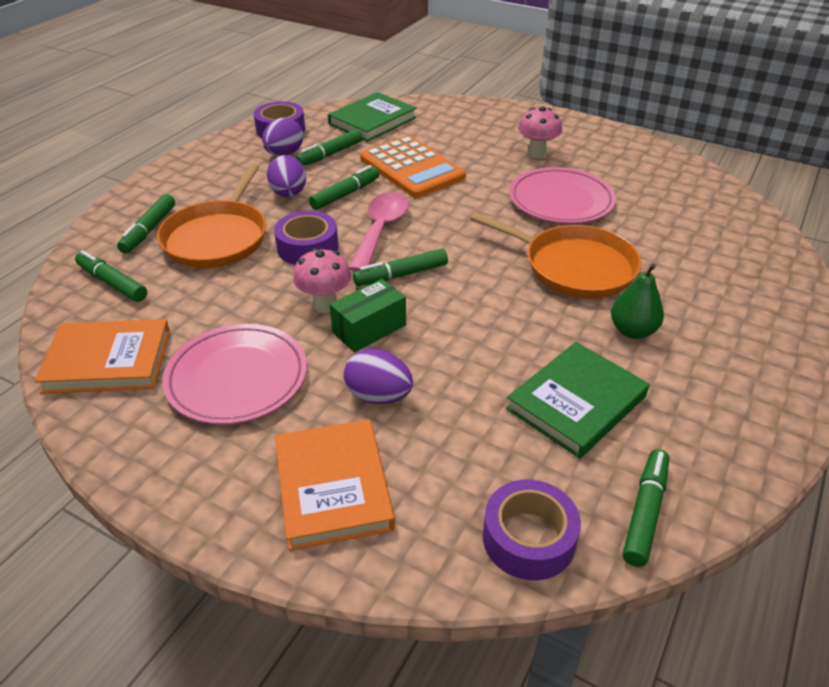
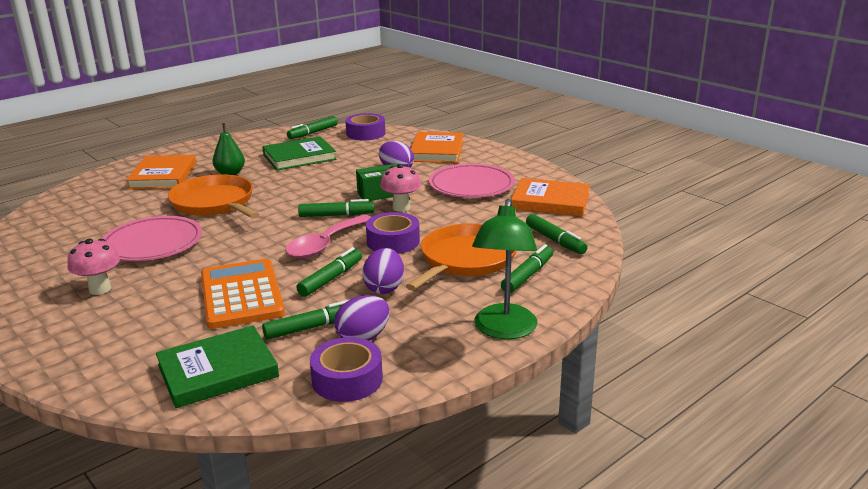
camera: 160 degrees left, 15 degrees down
(171, 176) = (504, 330): none -> green lamp
(345, 194) = (331, 279): green marker -> green marker turned 150 degrees clockwise
(718, 305) = (163, 176): none -> orange book

